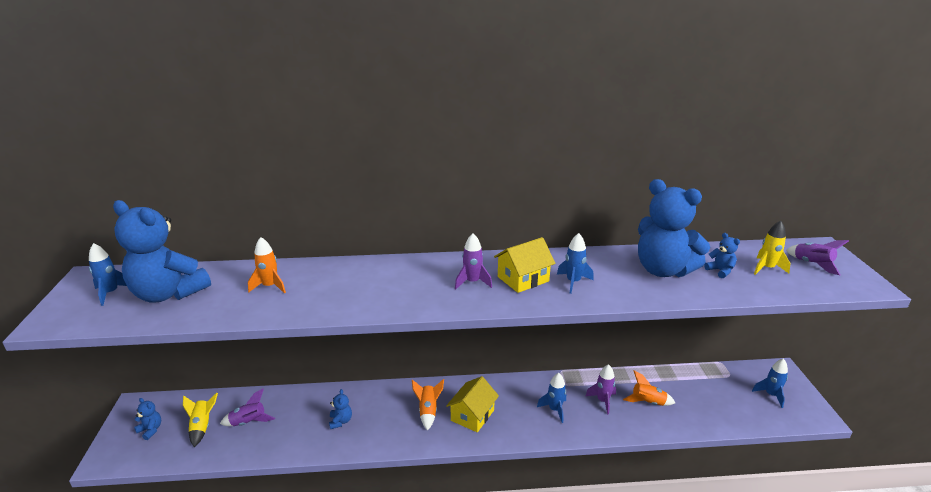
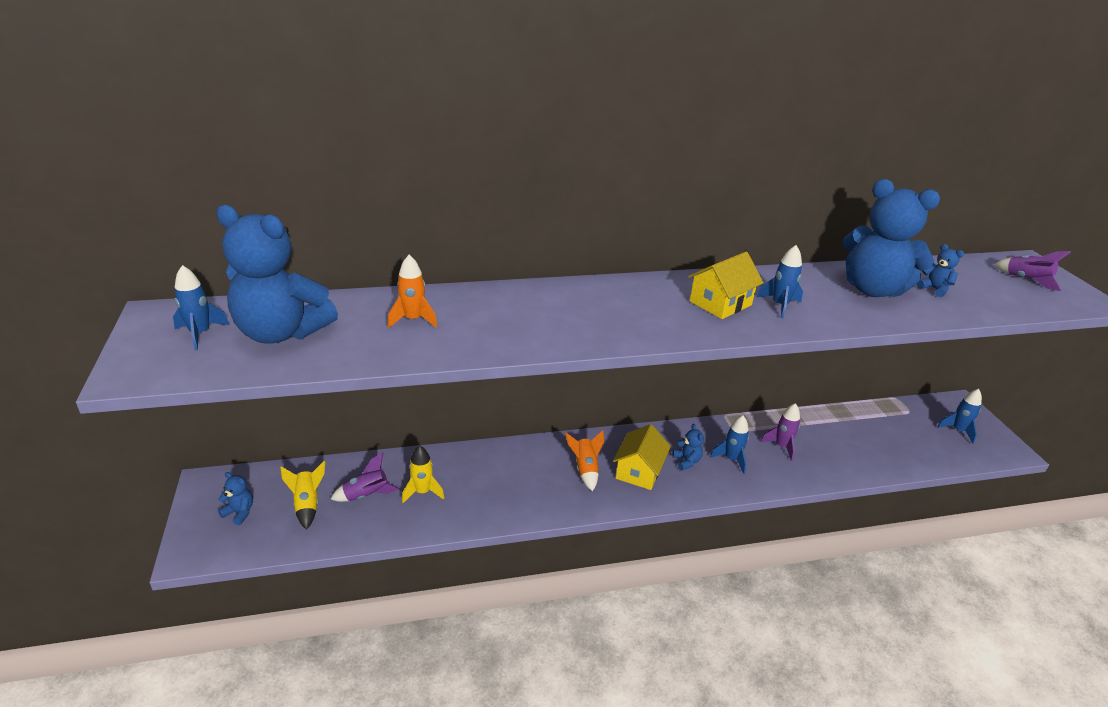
camera: 10 degrees left, 5 degrees up
(340, 421) = (483, 487): blue teddy bear -> blue teddy bear (686, 461)
(472, 282) = (663, 308): purple rocket -> none
(648, 402) = (831, 445): orange rocket -> none
(766, 268) = (981, 285): yellow rocket -> yellow rocket (422, 492)

